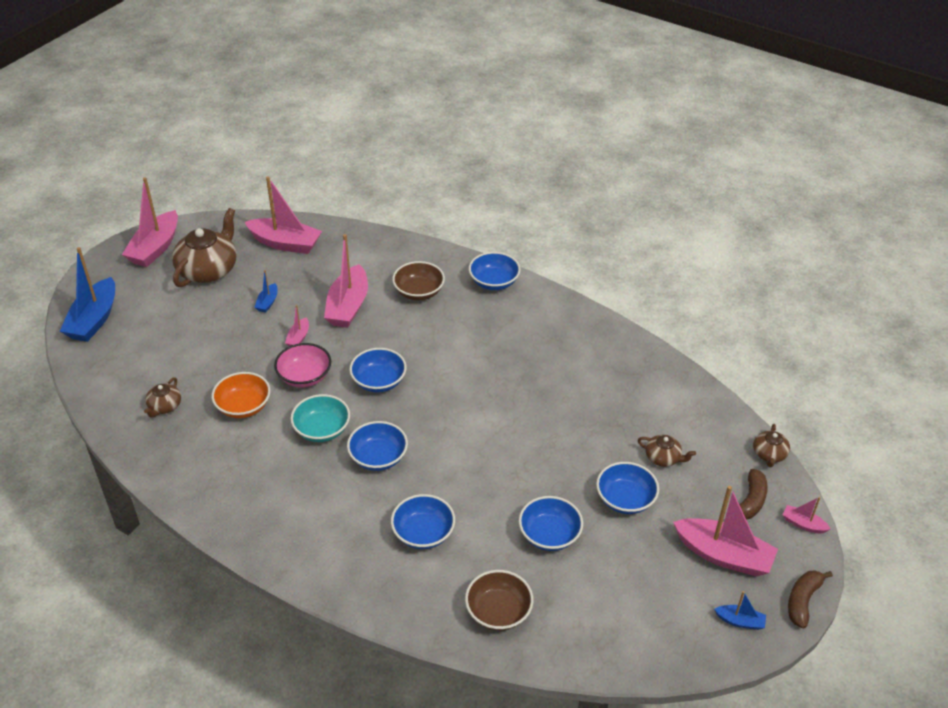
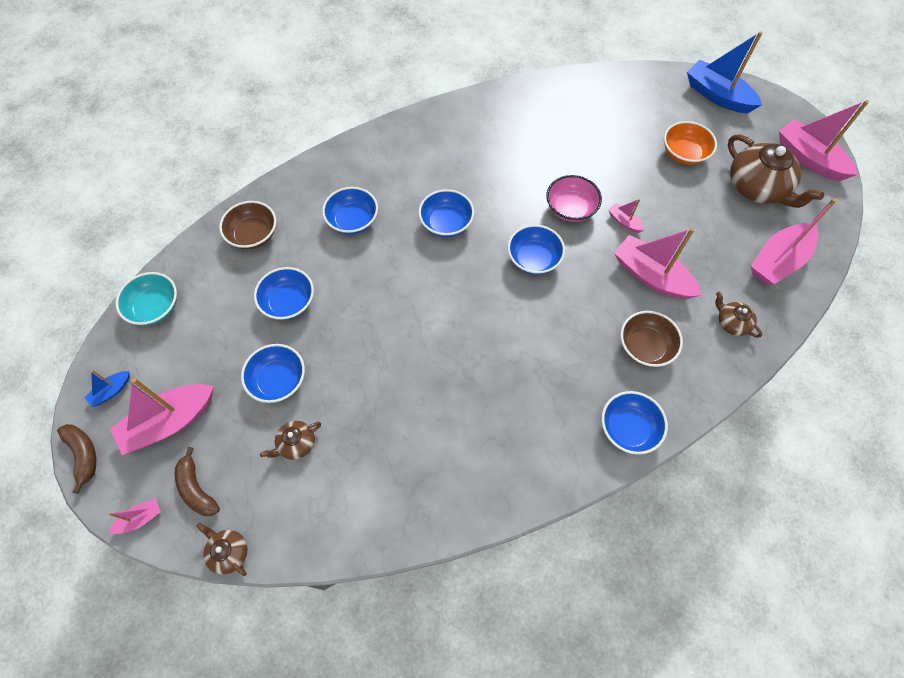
camera: 120 degrees right, 20 degrees up
(164, 406) = (586, 112): brown teapot -> brown teapot (731, 323)
(243, 406) = (557, 158): orange bowl -> orange bowl (684, 154)
(267, 302) = (686, 216): blue boat -> none
(322, 429) = (500, 198): turquoise bowl -> turquoise bowl (155, 307)

